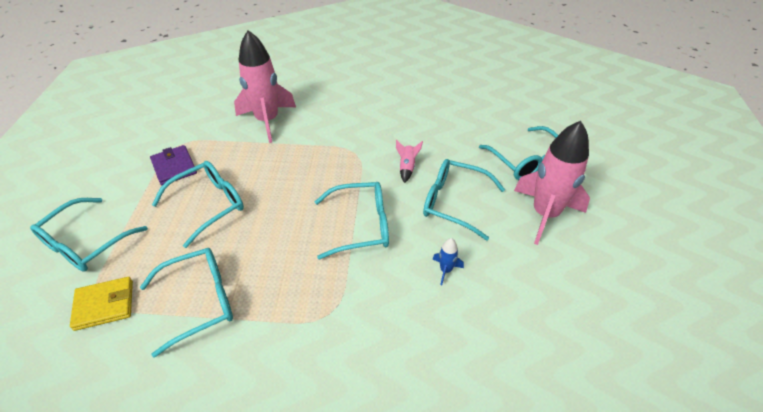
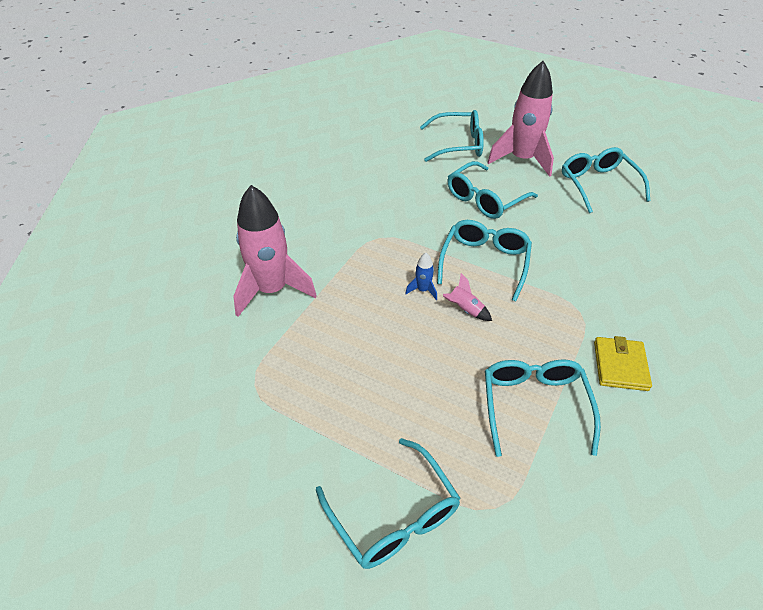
camera: 65 degrees left, 0 degrees up
(104, 305) = (508, 499): yellow wallet -> yellow wallet (620, 366)
(174, 167) = (299, 397): purple wallet -> none
(209, 205) = (391, 373): turquoise glasses -> turquoise glasses (598, 184)
(407, 167) = (423, 210): pink rocket -> pink rocket (465, 309)
(445, 270) = (558, 229): blue rocket -> blue rocket (423, 290)

